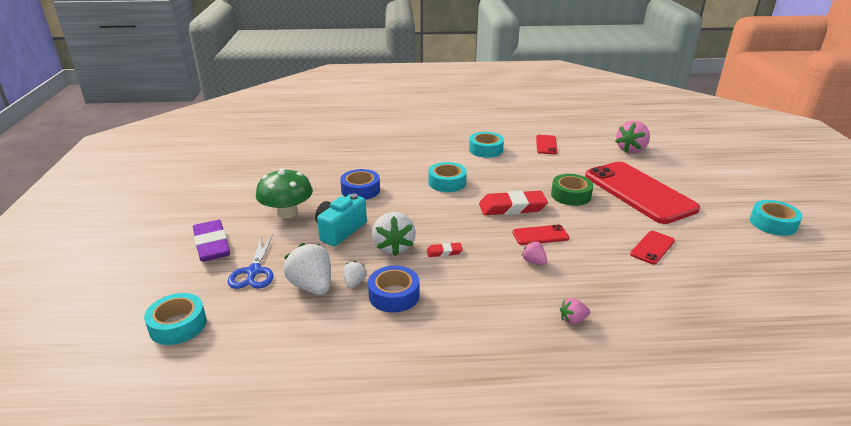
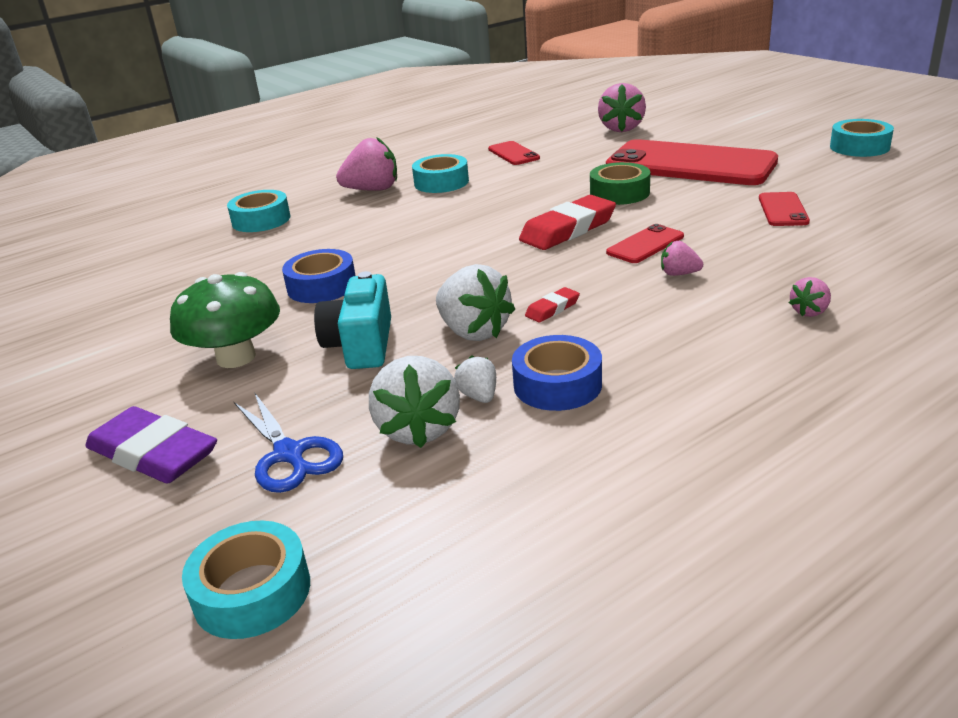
camera: 30 degrees left, 0 degrees up
(312, 286) = (418, 429): white strawberry -> white strawberry turned 120 degrees counterclockwise
(447, 141) = (373, 190): none -> pink strawberry
(447, 182) = (441, 234): turquoise tape -> turquoise tape (261, 220)

